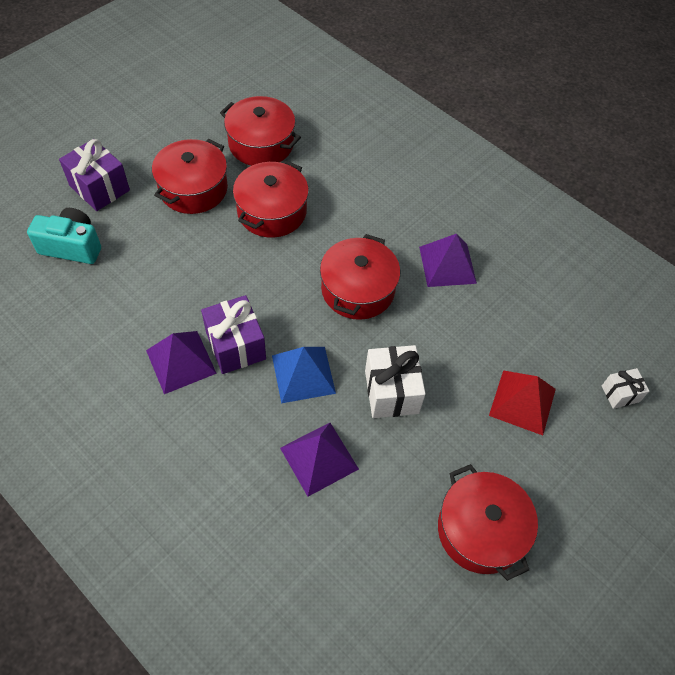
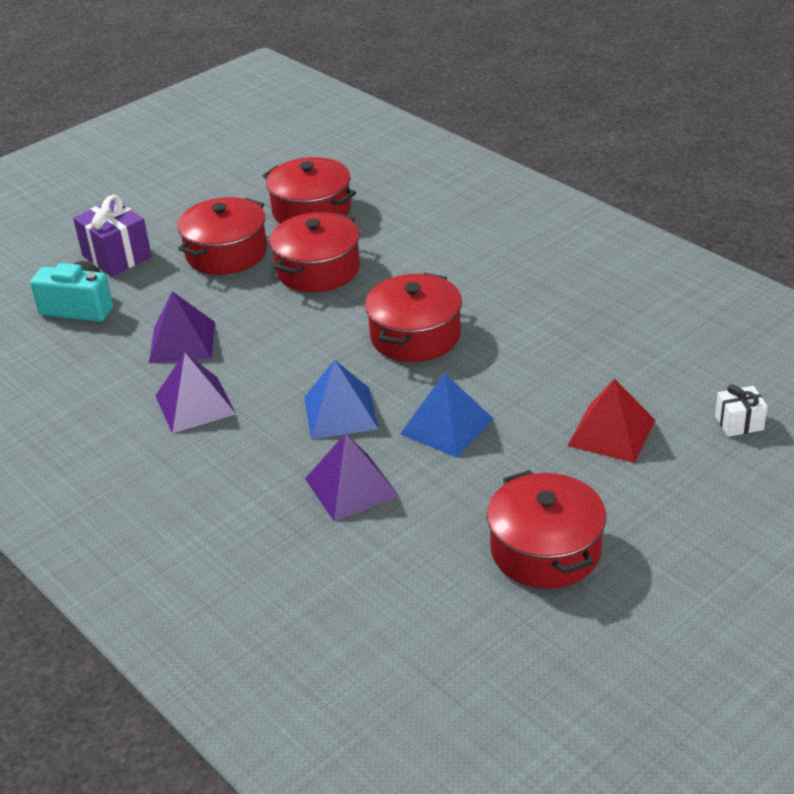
camera: 10 degrees right, 20 degrees down
(235, 345) = (261, 389): purple gift -> none
(391, 392) = (447, 426): white gift -> blue pyramid
(447, 265) = (529, 310): purple pyramid -> purple pyramid (182, 342)

